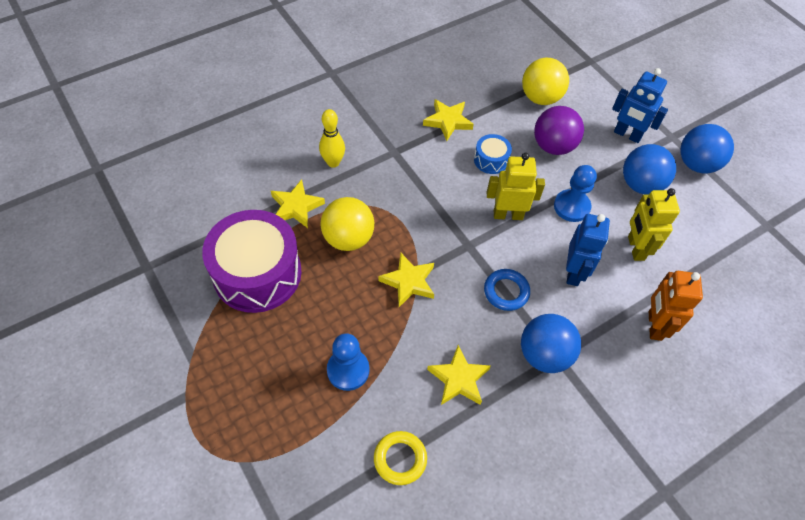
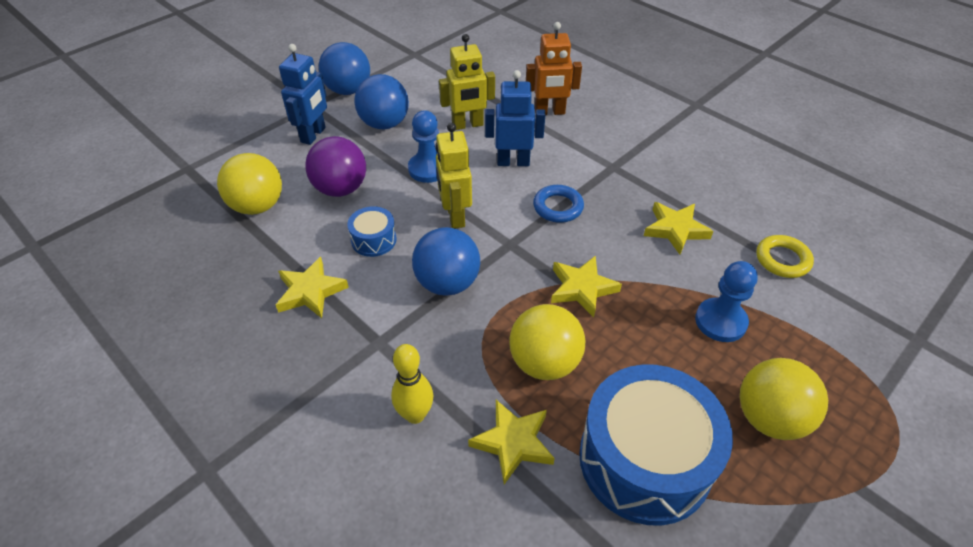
camera: 100 degrees left, 10 degrees down
(255, 364) = (769, 418): none -> yellow ball
(257, 273) = (645, 460): purple drum -> blue drum
(544, 355) = (615, 175): blue ball -> blue ball (447, 283)

